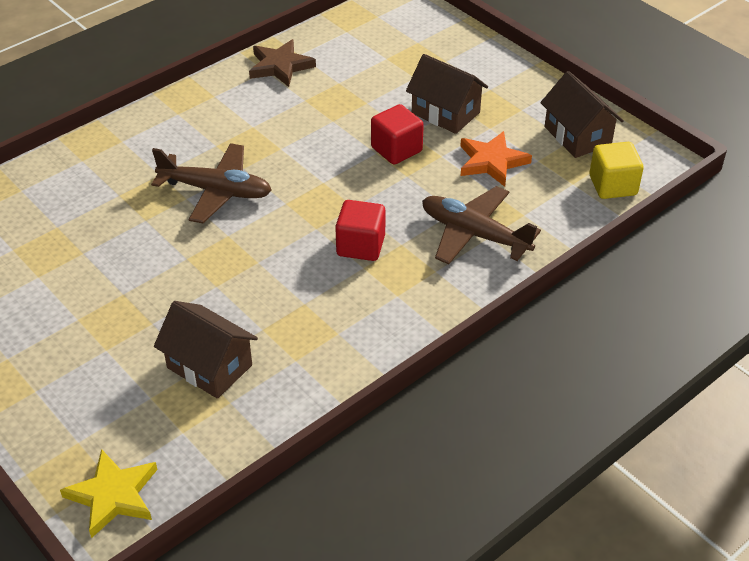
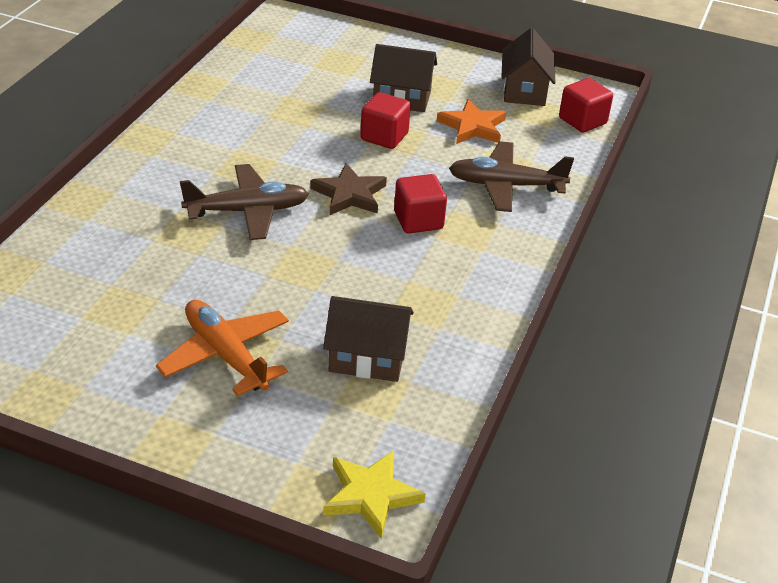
camera: 30 degrees left, 5 degrees down
(96, 322) = (226, 355): none -> orange plane
(280, 66) = (220, 93): brown star -> brown star (349, 194)
(577, 136) = (524, 90): brown house -> brown house turned 60 degrees clockwise
(613, 185) = (582, 121): yellow cube -> red cube

